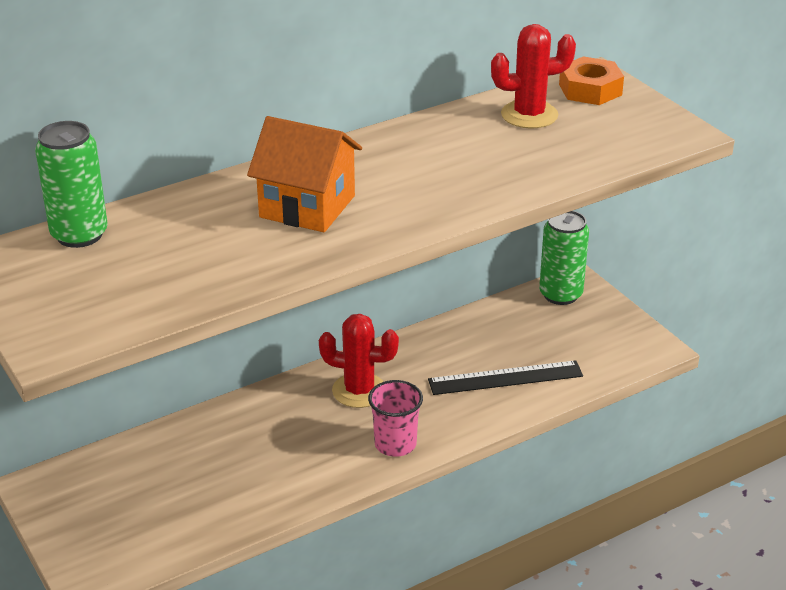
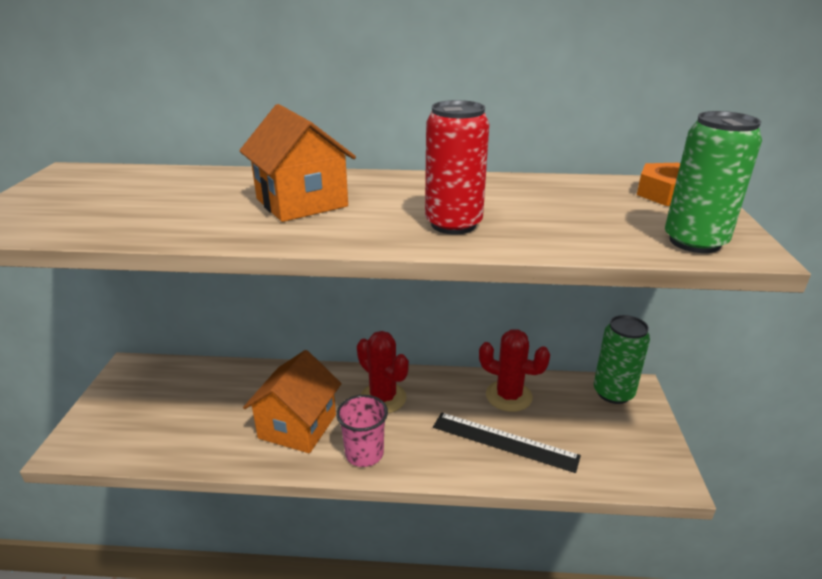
camera: 35 degrees right, 5 degrees down
(79, 235) = (135, 174): green can -> green can (694, 242)
(305, 452) = (297, 426): none -> orange house
(465, 183) = (453, 224): none -> red can
(529, 115) = (584, 196): red cactus -> red cactus (508, 396)

